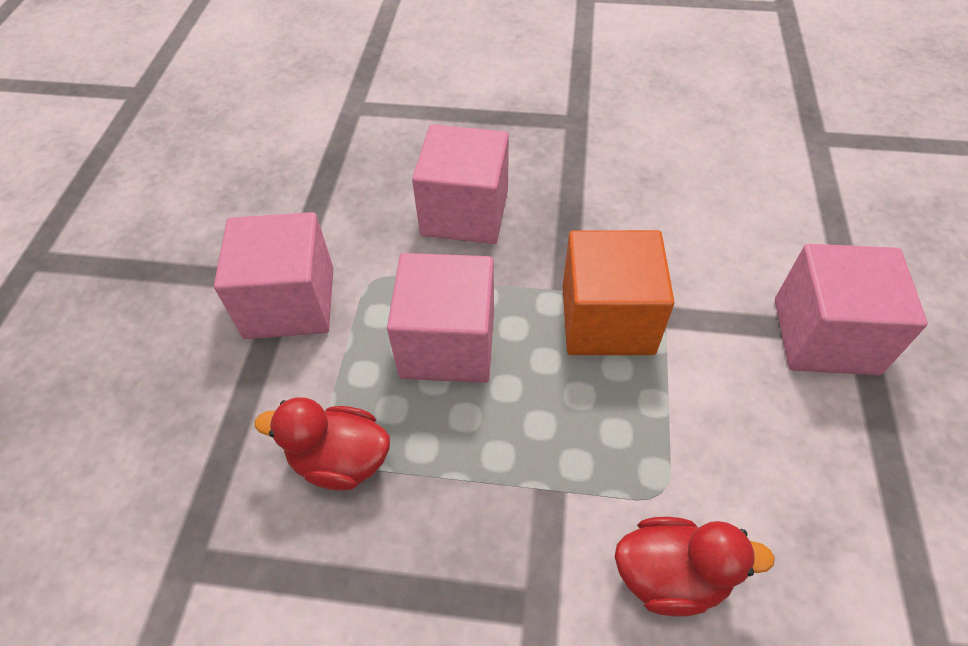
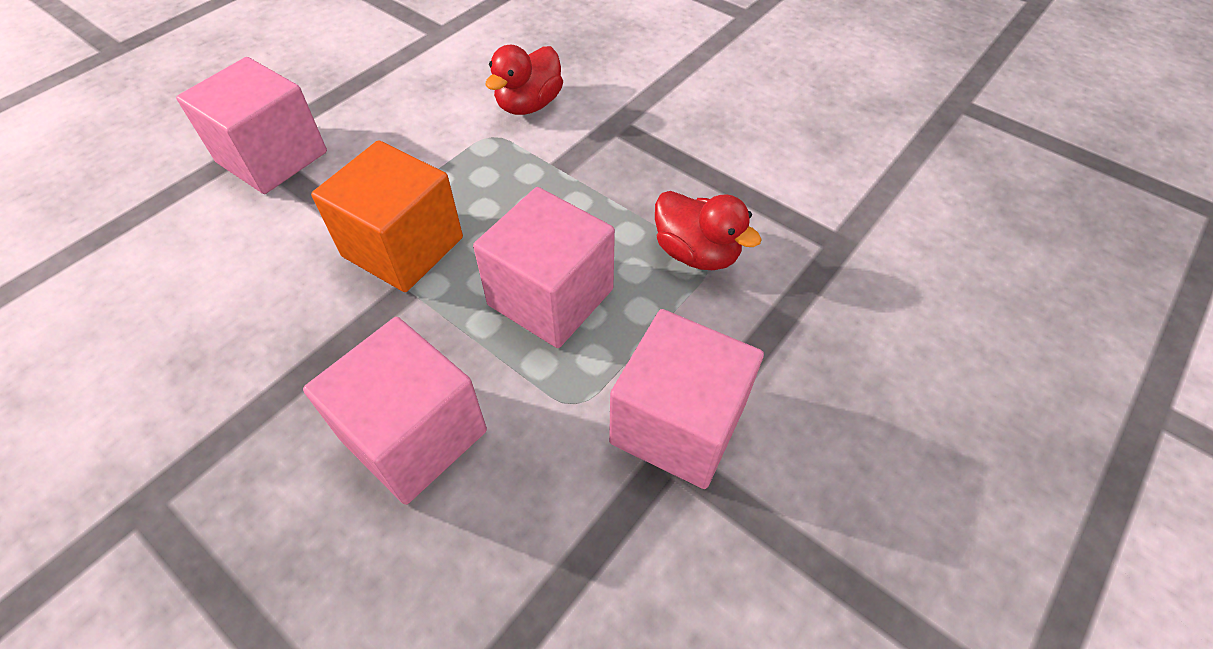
camera: 150 degrees left, 0 degrees up
(671, 575) = (529, 105): red duck -> red duck turned 90 degrees counterclockwise

